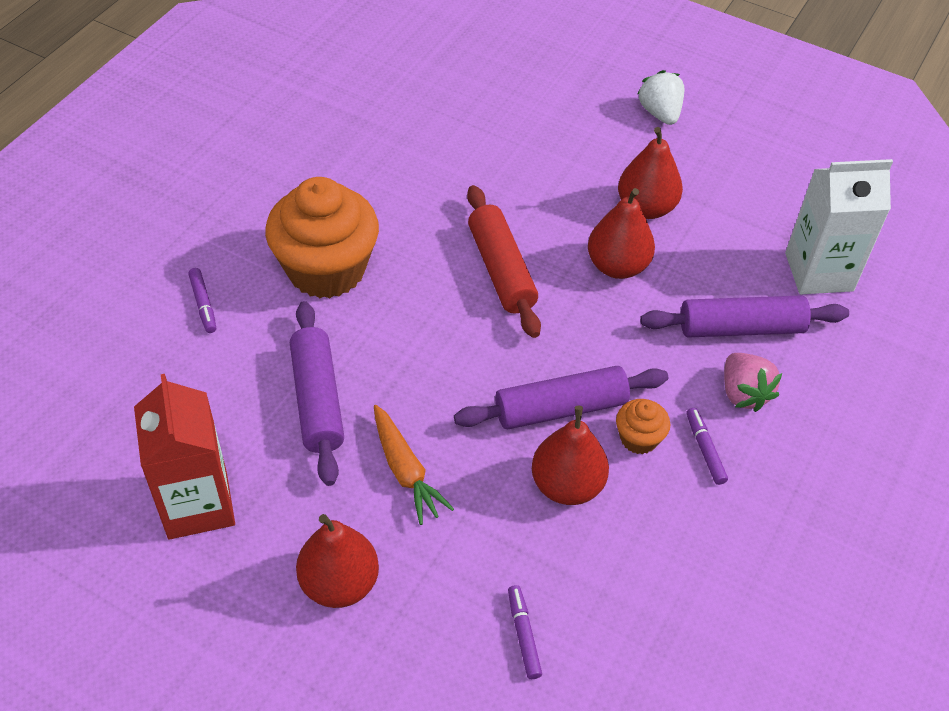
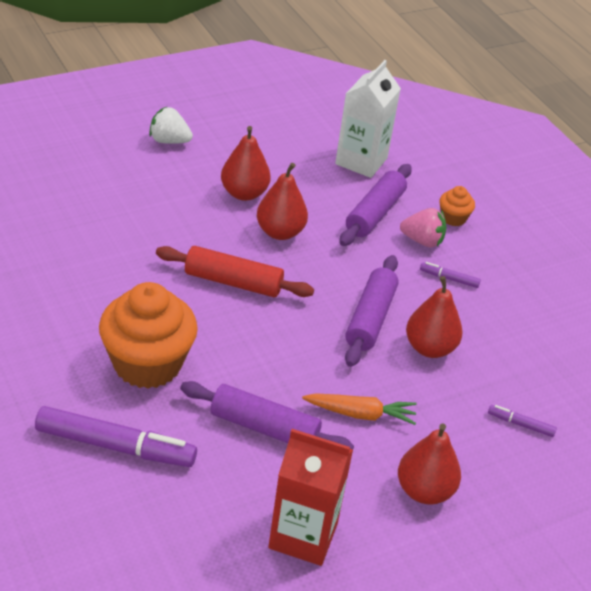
camera: 60 degrees left, 10 degrees down
(203, 304) = (115, 446): purple marker -> purple marker, size x2.22
(639, 438) = (420, 299): orange cupcake -> orange cupcake (453, 218)

